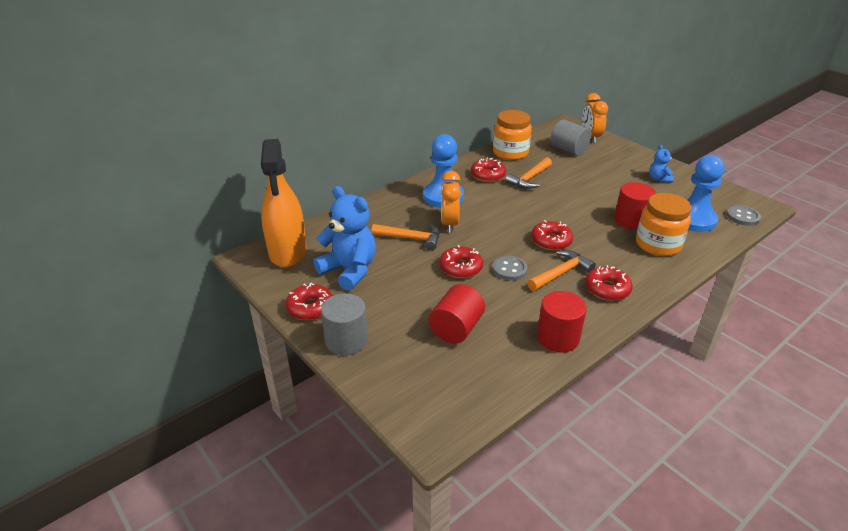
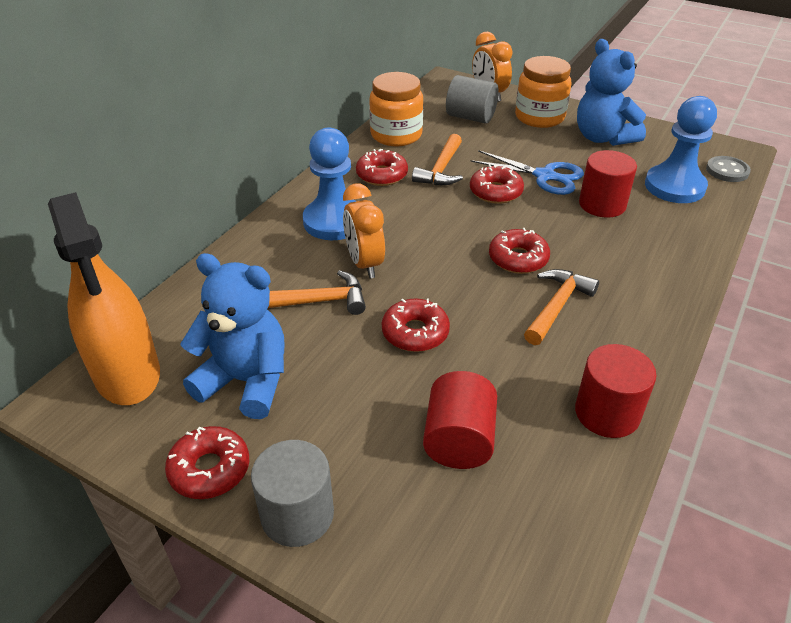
camera: 20 degrees left, 5 degrees up
(509, 269) = (485, 318): grey button -> none
(600, 195) = (544, 176): none -> blue scissors
(607, 289) = (628, 316): red donut -> red donut (495, 192)
(658, 244) = (653, 232): orange jar -> orange jar (539, 117)
(659, 179) = (603, 138): blue teddy bear -> blue teddy bear, size x2.03

